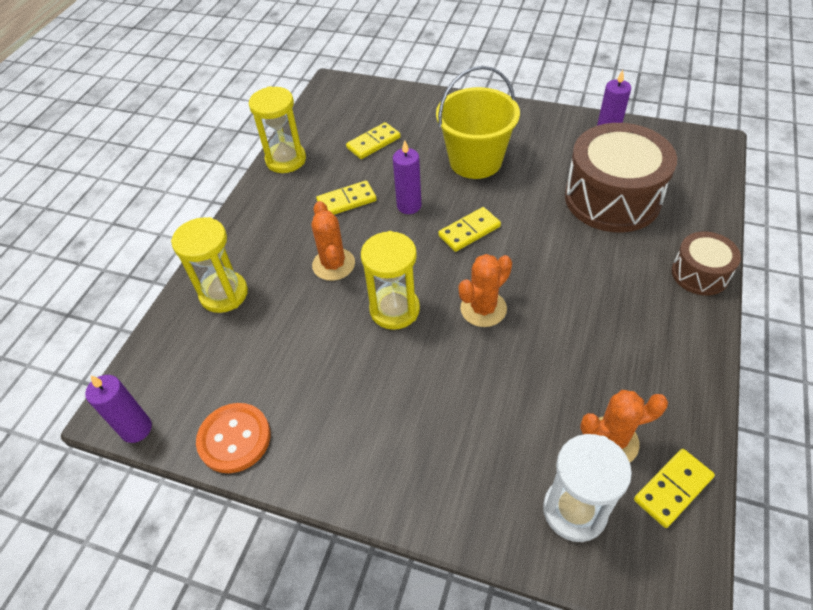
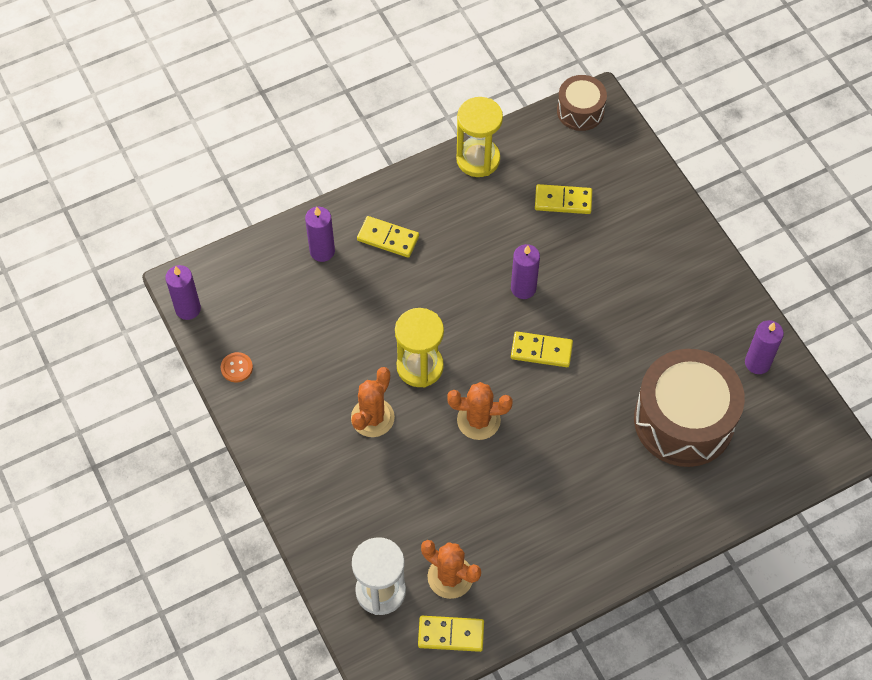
camera: 40 degrees right, 10 degrees up
(224, 294) = (322, 251): yellow hourglass -> purple candle
(234, 439) = (236, 368): orange button -> orange button, size x0.54
(333, 264) = (416, 292): orange cactus -> orange cactus (372, 417)
(346, 201) = (482, 242): yellow domino -> yellow domino (388, 238)
(475, 161) = (622, 291): yellow bucket -> none
(700, 274) = (661, 535): brown drum -> brown drum (580, 111)

